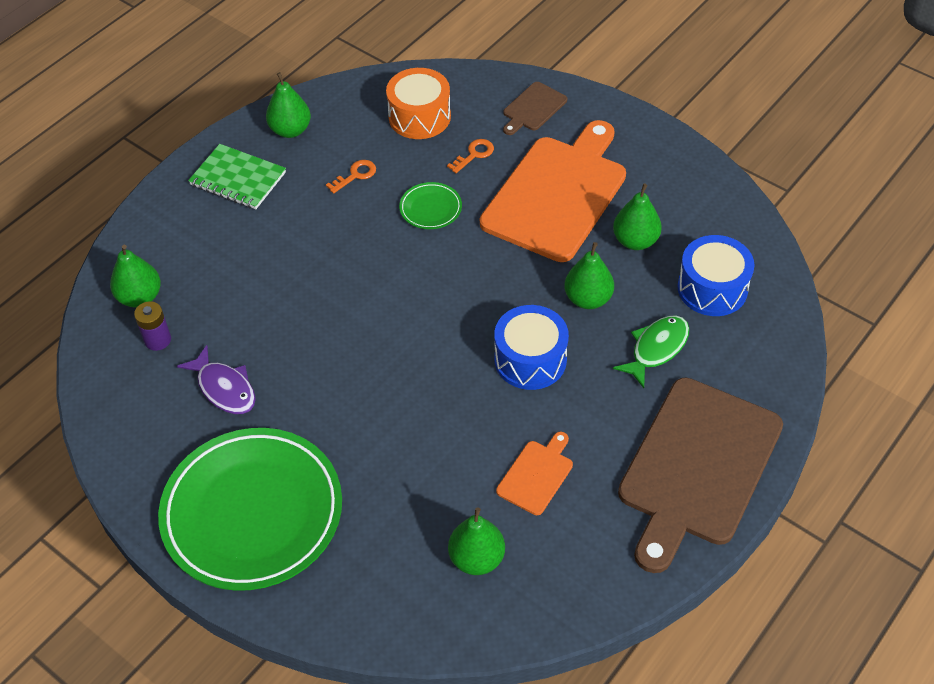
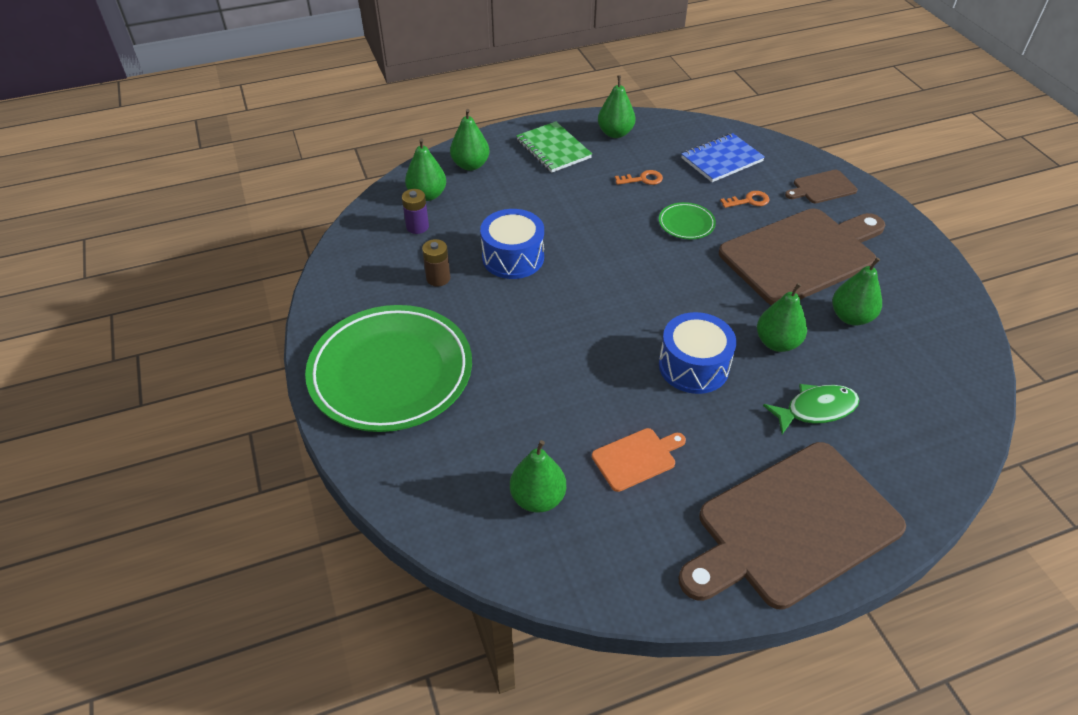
camera: 30 degrees right, 5 degrees down
(161, 239) = (470, 165): none -> green pear
(224, 388) = (438, 278): purple fish -> brown battery
(419, 117) = (722, 160): orange drum -> blue notebook
(557, 194) = (802, 255): orange cutting board -> brown cutting board
(712, 288) = (903, 385): blue drum -> blue drum (513, 257)

